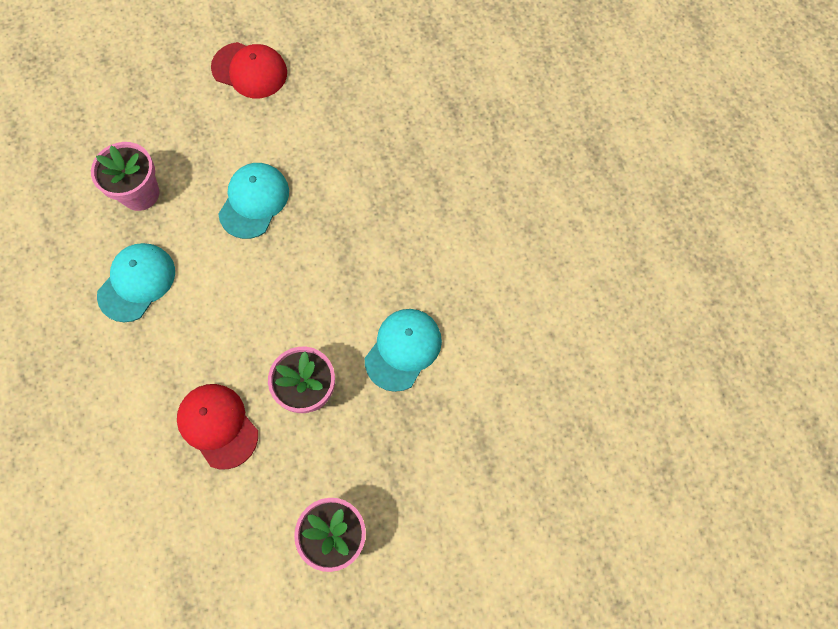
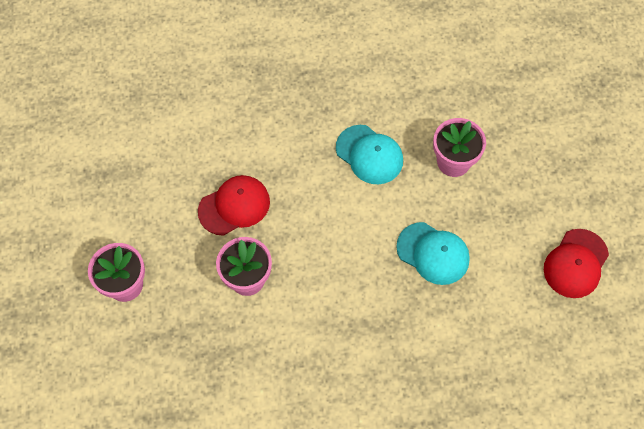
camera: 100 degrees right, 5 degrees down
(403, 349) = (268, 362): turquoise cap -> none

